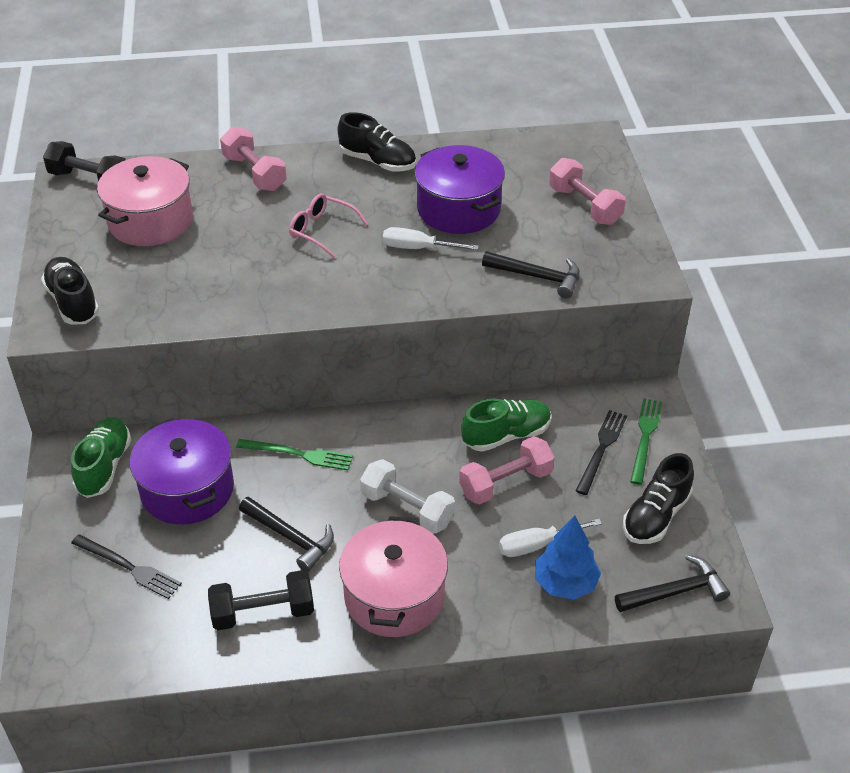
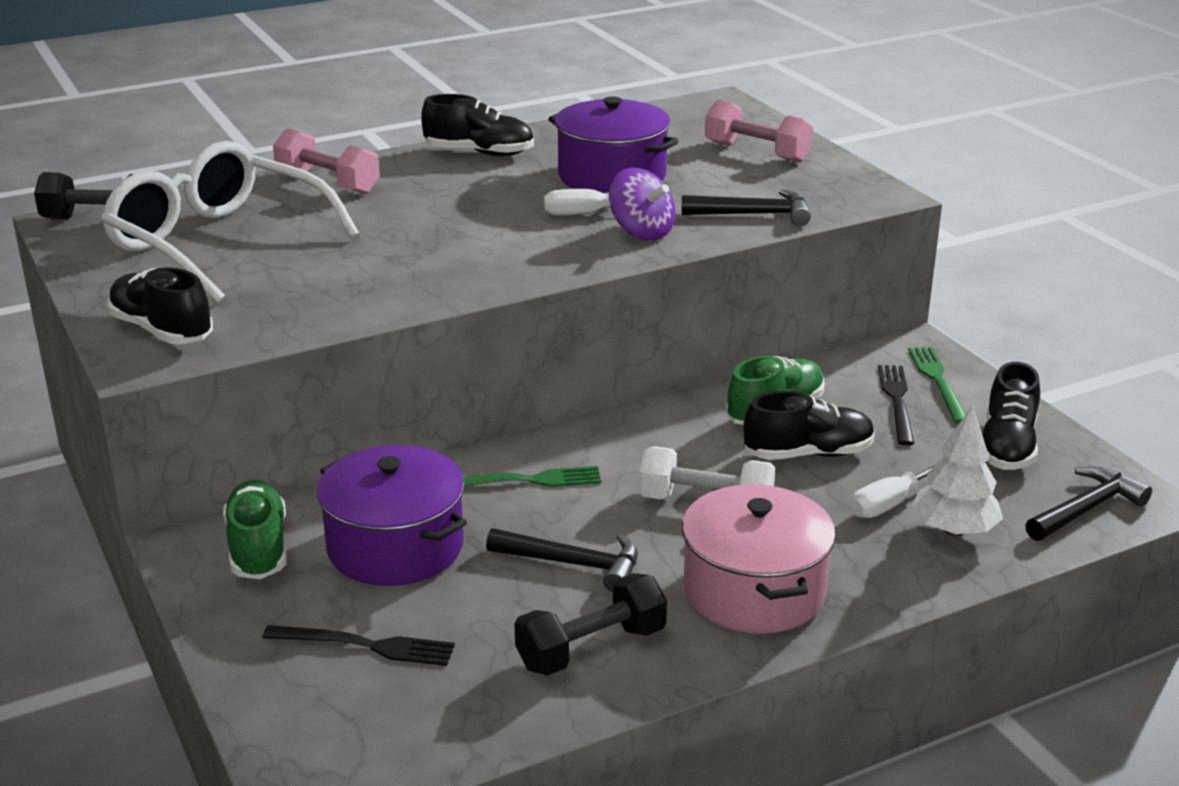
camera: 20 degrees left, 15 degrees down
(150, 221) = (218, 243): pink pot -> white glasses
(321, 230) = (456, 217): pink glasses -> none
(443, 277) = (641, 232): none -> purple spinning top
(505, 483) = (808, 454): pink dumbbell -> black shoe
(565, 583) = (953, 530): blue tree -> white tree

